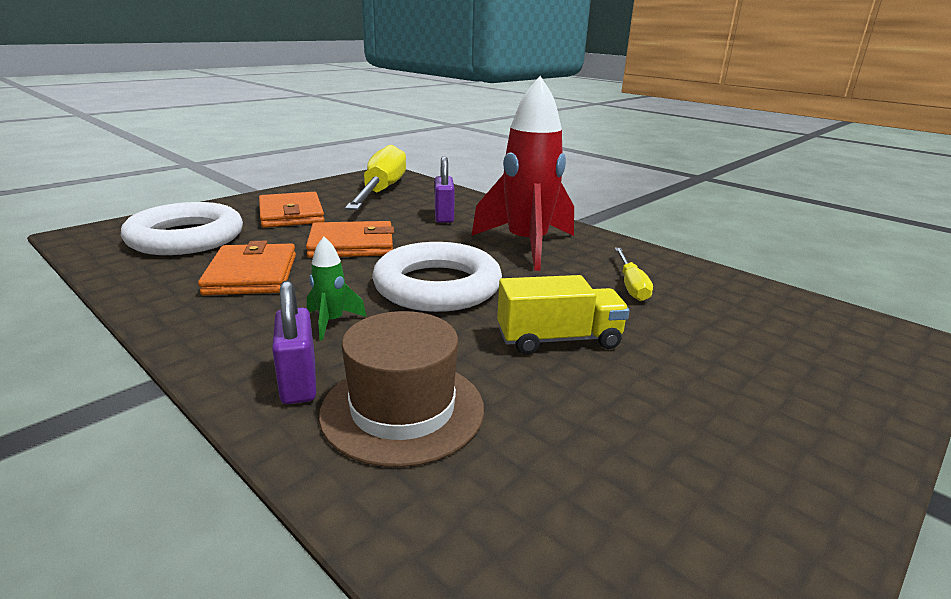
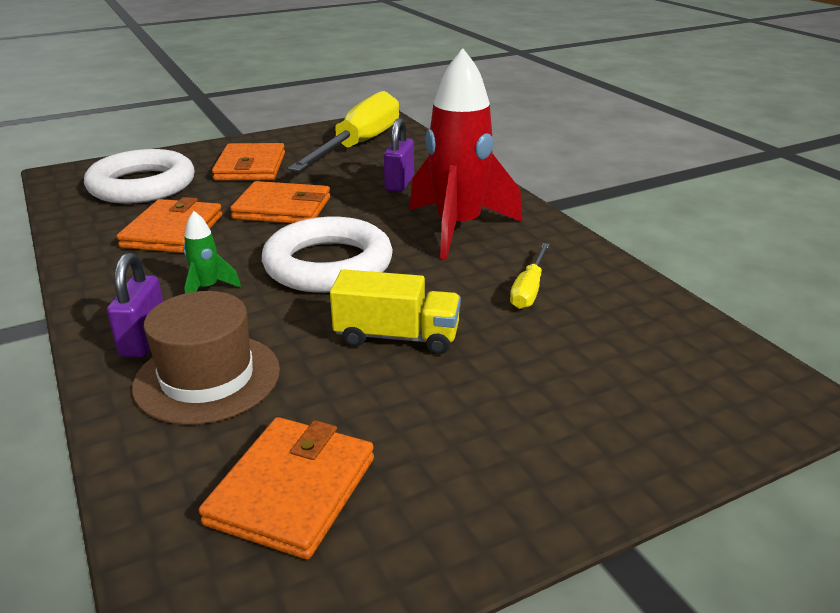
camera: 20 degrees right, 5 degrees up
(597, 512) = (292, 490): none -> orange wallet

